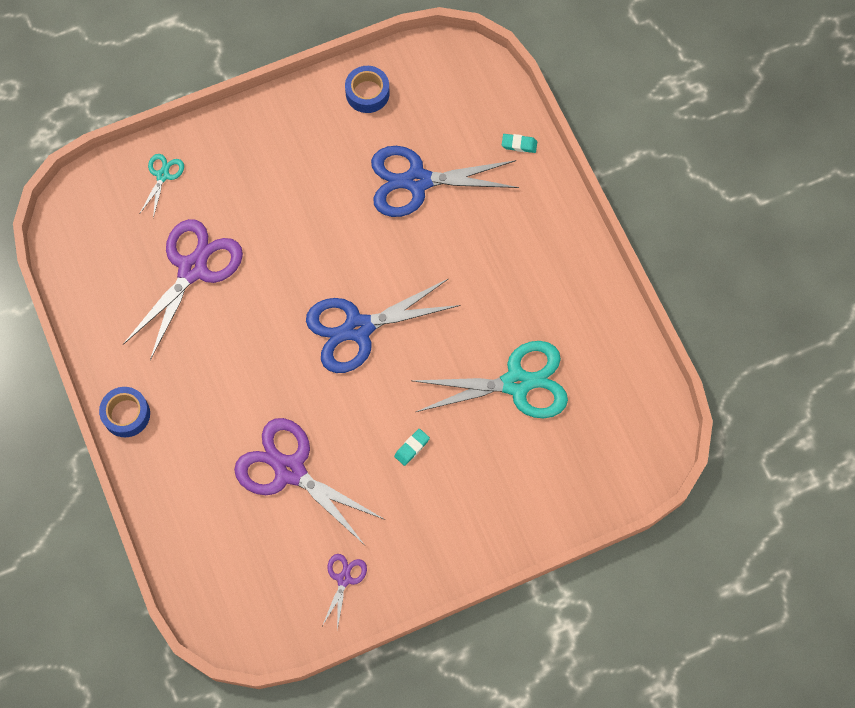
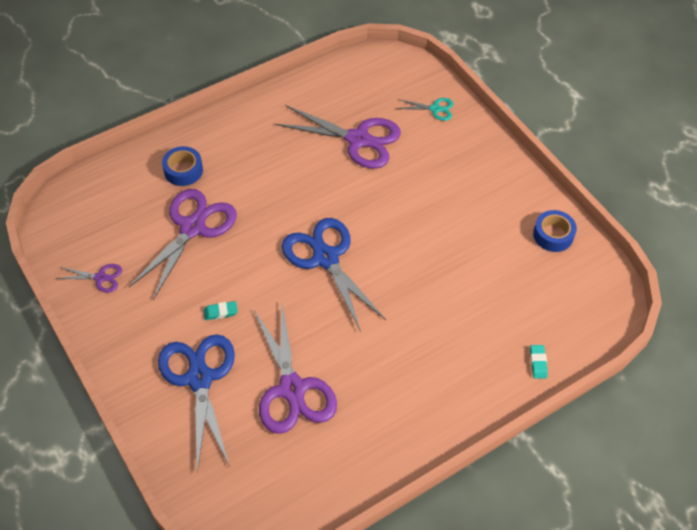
camera: 80 degrees right, 15 degrees down
(126, 414) = (229, 118): blue tape -> blue tape (183, 170)
(412, 448) = (220, 312): turquoise eraser -> turquoise eraser turned 45 degrees counterclockwise
(417, 181) = (477, 284): blue scissors -> blue scissors (199, 378)
(517, 383) = (292, 389): turquoise scissors -> purple scissors

